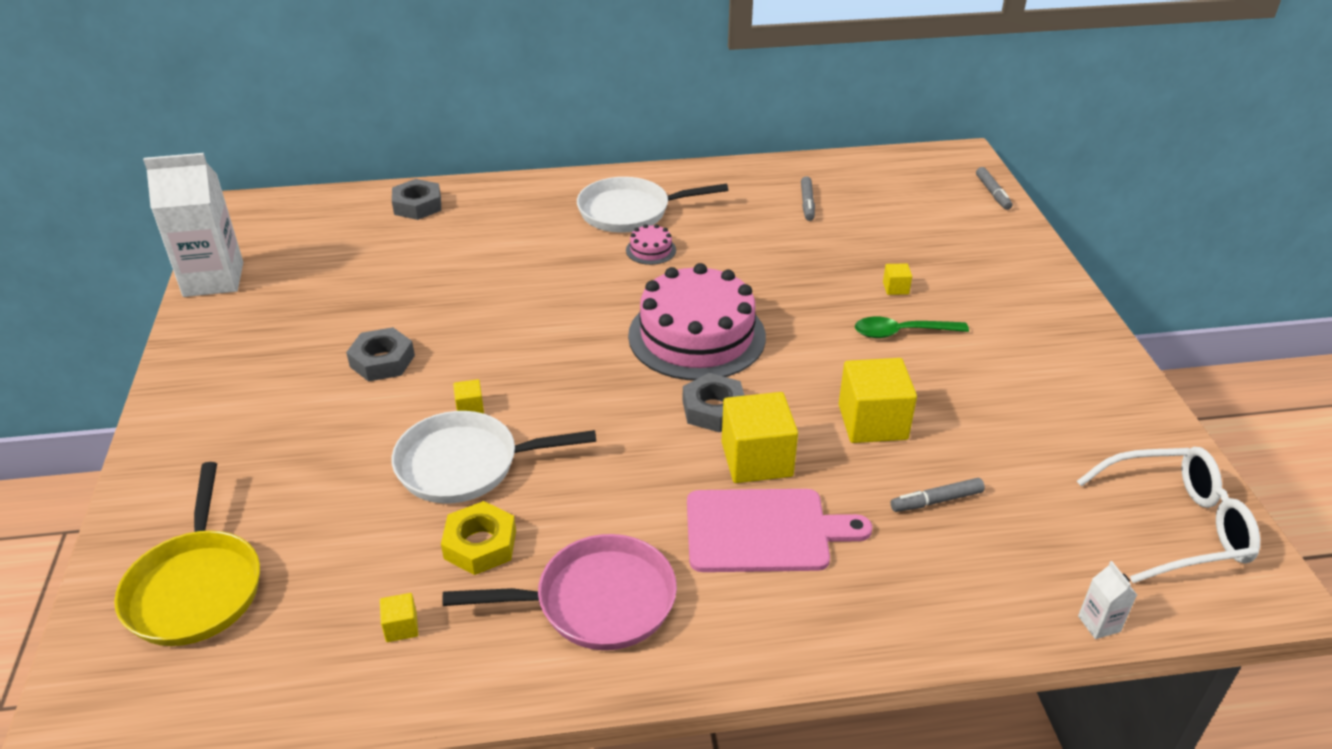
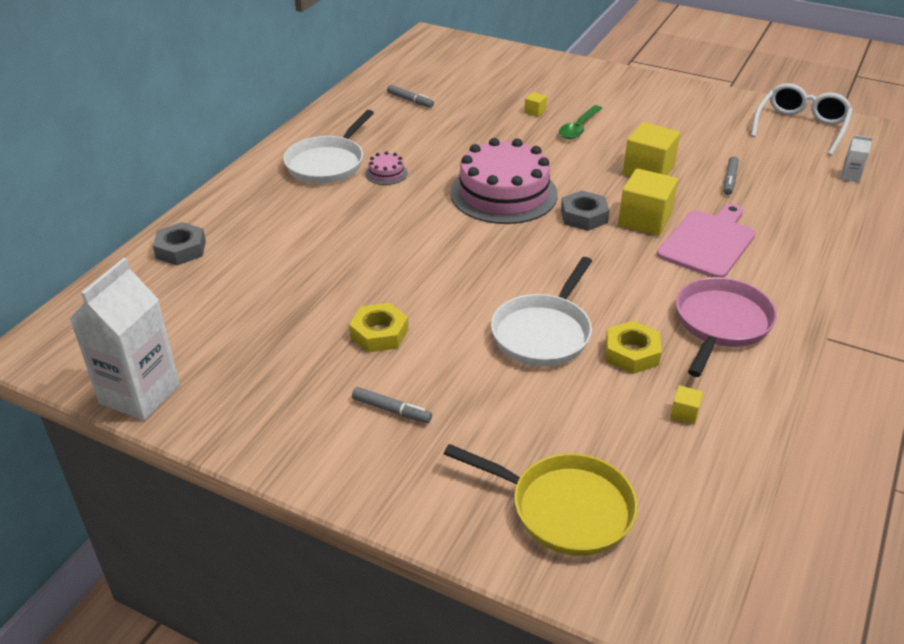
camera: 55 degrees left, 0 degrees up
(382, 361) = (379, 333): grey nut -> yellow nut
(470, 408) = (482, 310): yellow cube -> none
(992, 193) = (480, 45): grey marker -> grey marker (391, 410)

